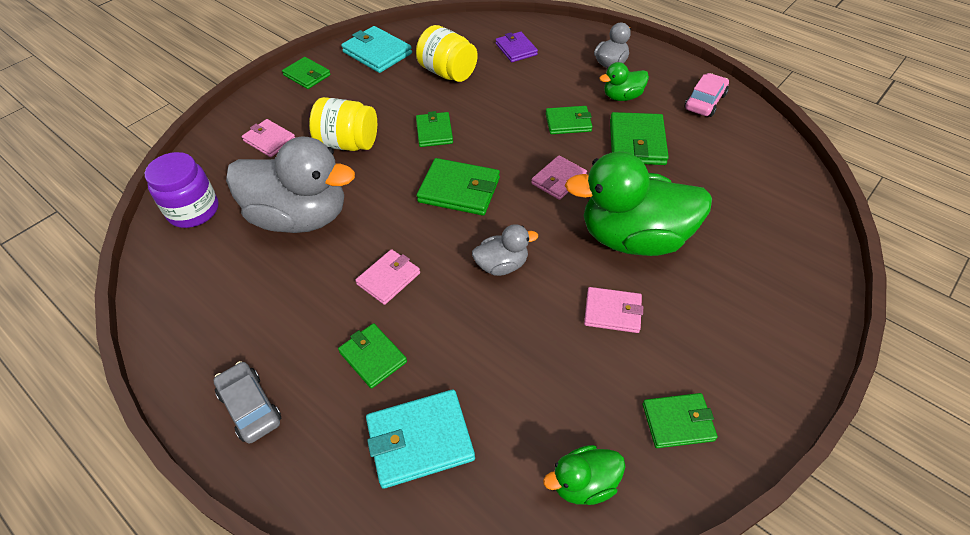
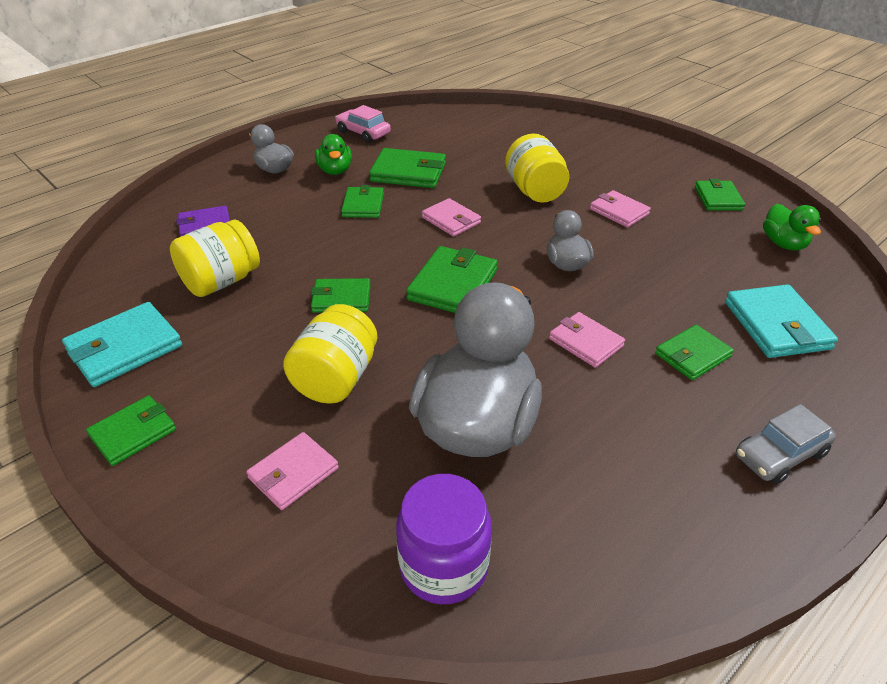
camera: 85 degrees left, 10 degrees down
(612, 312) = (619, 212): pink wallet -> pink wallet turned 60 degrees counterclockwise
(634, 238) = (535, 191): green duck -> yellow jar

